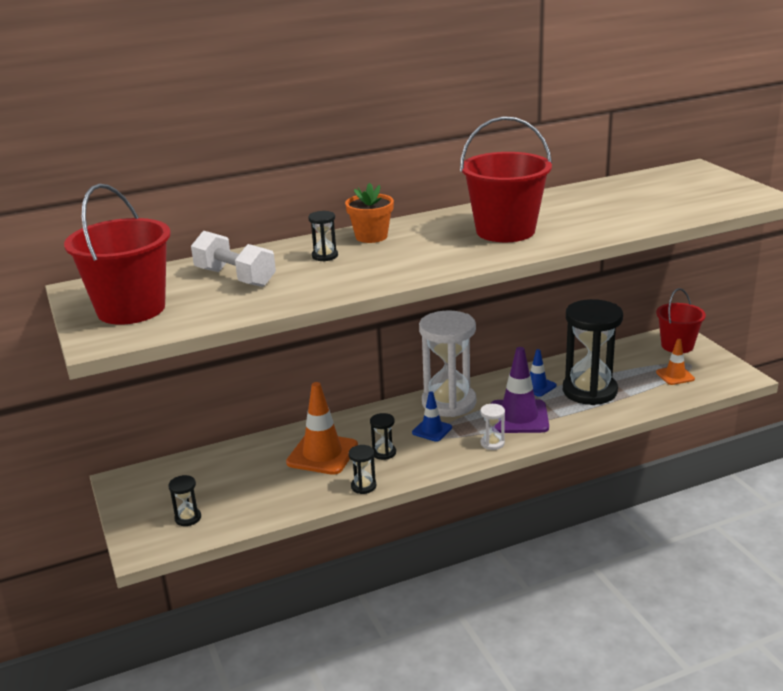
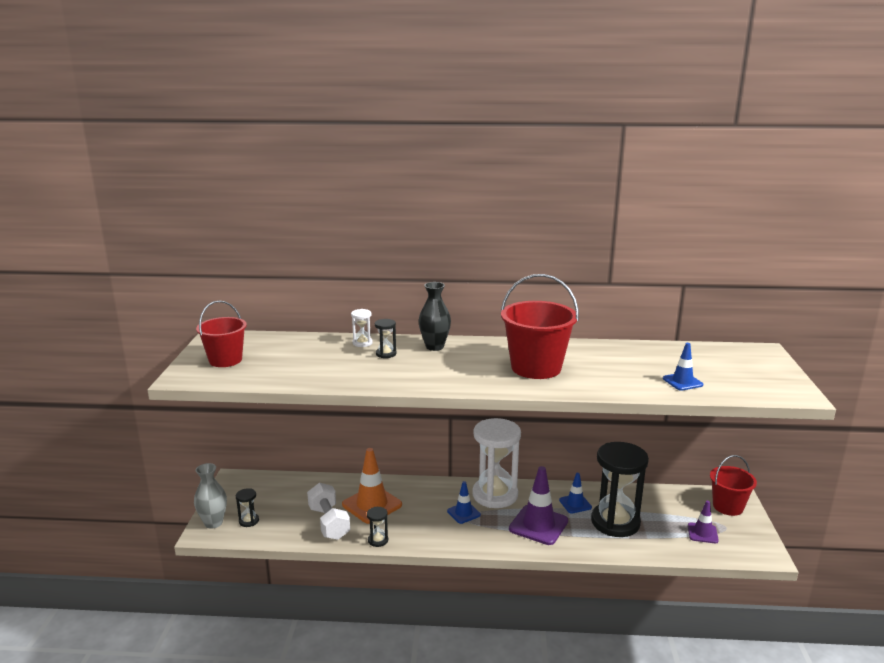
camera: 25 degrees right, 5 degrees down
(131, 309) = (225, 360): red bucket -> red bucket, size x0.66
(143, 535) = (213, 523): none -> grey vase
(235, 277) = (311, 354): white dumbbell -> white dumbbell (329, 523)
(371, 236) = (434, 347): orange flower pot -> black vase
(384, 453) = (414, 519): black hourglass -> none
(492, 443) = (499, 540): white hourglass -> white hourglass (362, 343)
(658, 210) = (682, 382): none -> blue traffic cone
(675, 375) = (702, 533): orange traffic cone -> purple traffic cone

